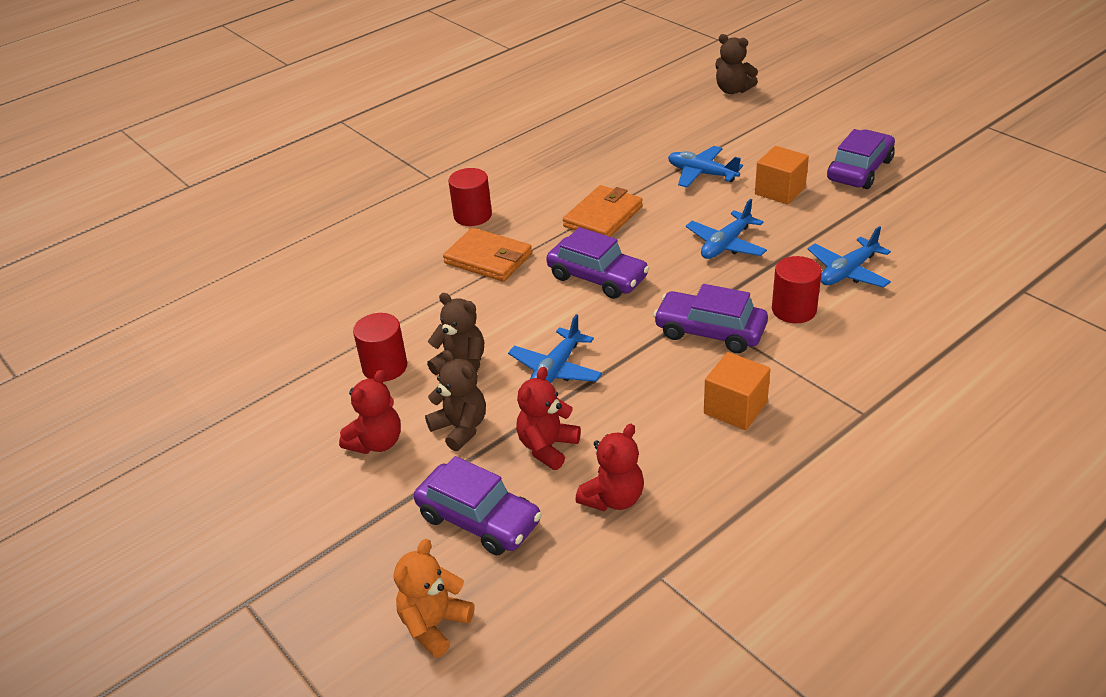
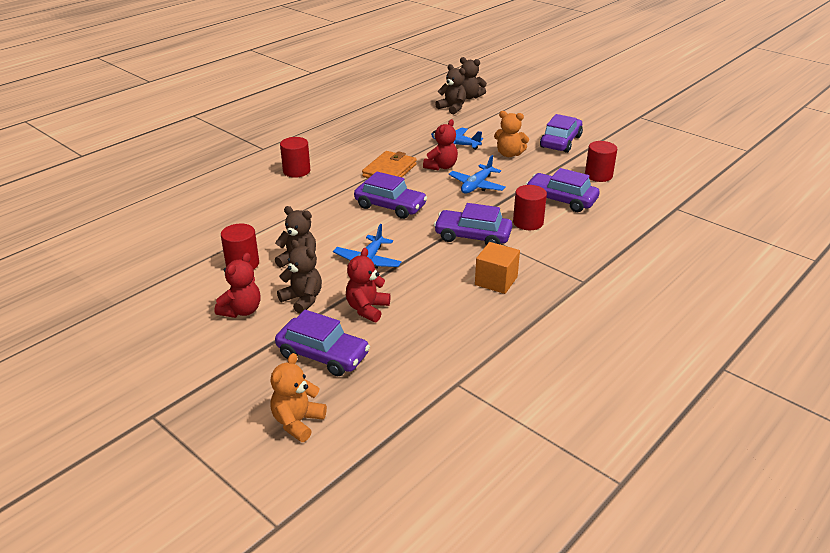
camera: 10 degrees left, 5 degrees down
(488, 259) = (311, 197): orange wallet -> none
(613, 498) = (418, 338): red teddy bear -> red teddy bear (441, 166)
(705, 110) = (452, 108): none -> brown teddy bear
(780, 191) = (509, 154): orange cube -> orange teddy bear
(848, 272) = (561, 200): blue plane -> purple car
(910, 230) = (598, 175): none -> red cylinder

